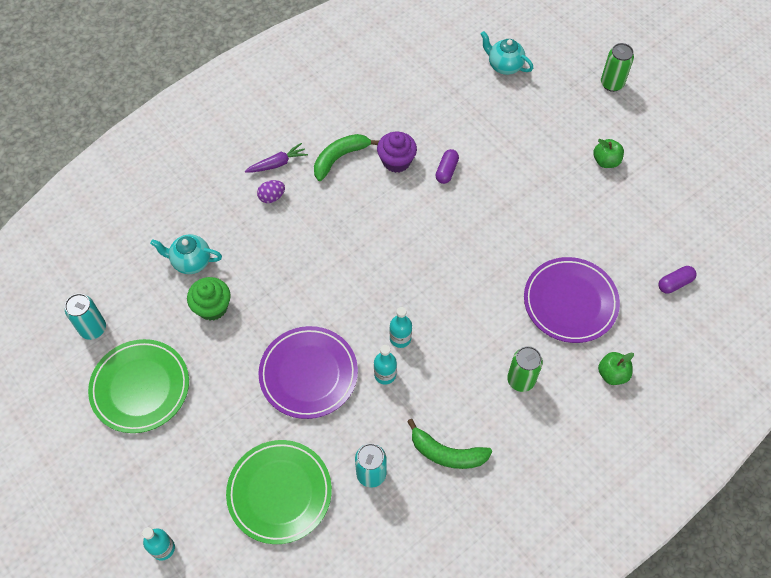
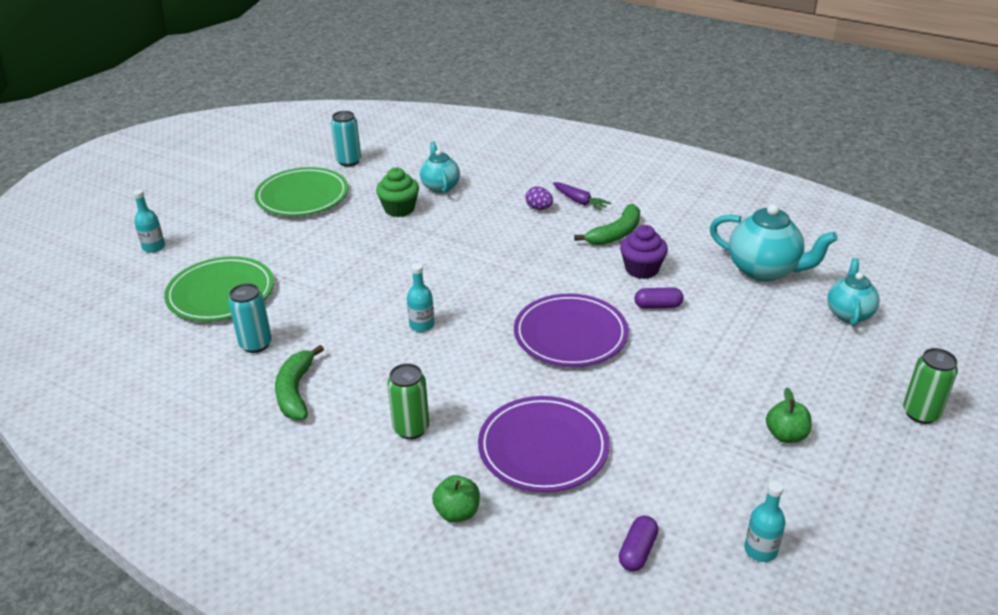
camera: 70 degrees right, 25 degrees down
(308, 374) = (353, 278): purple plate -> purple plate (570, 335)
(339, 158) = (615, 234): green banana -> green banana turned 105 degrees clockwise
(385, 374) = (373, 325): turquoise bottle -> turquoise bottle (760, 550)
(434, 87) = (764, 270): none -> turquoise teapot
(675, 283) = (637, 551): purple capsule -> purple capsule turned 75 degrees clockwise

